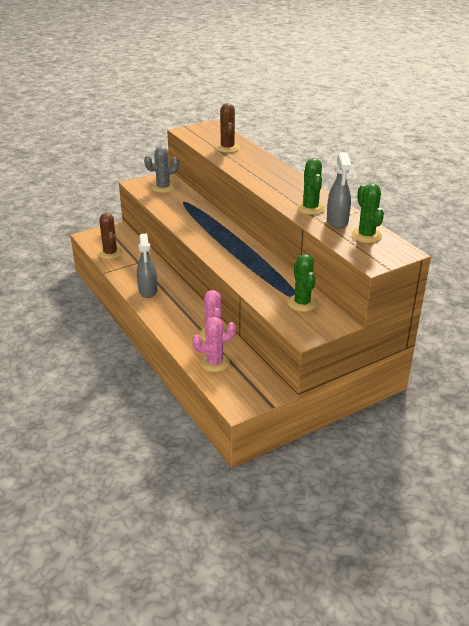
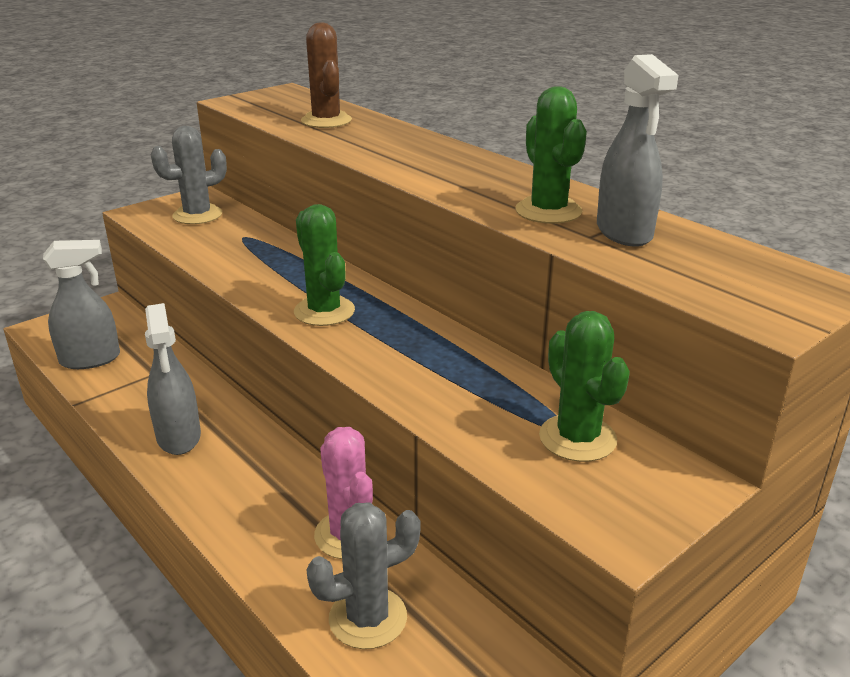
camera: 10 degrees left, 5 degrees down
(110, 253) = (91, 359): brown cactus -> grey spray bottle
(214, 363) = (368, 618): pink cactus -> grey cactus
(366, 235) = (710, 256): green cactus -> green cactus (324, 311)

